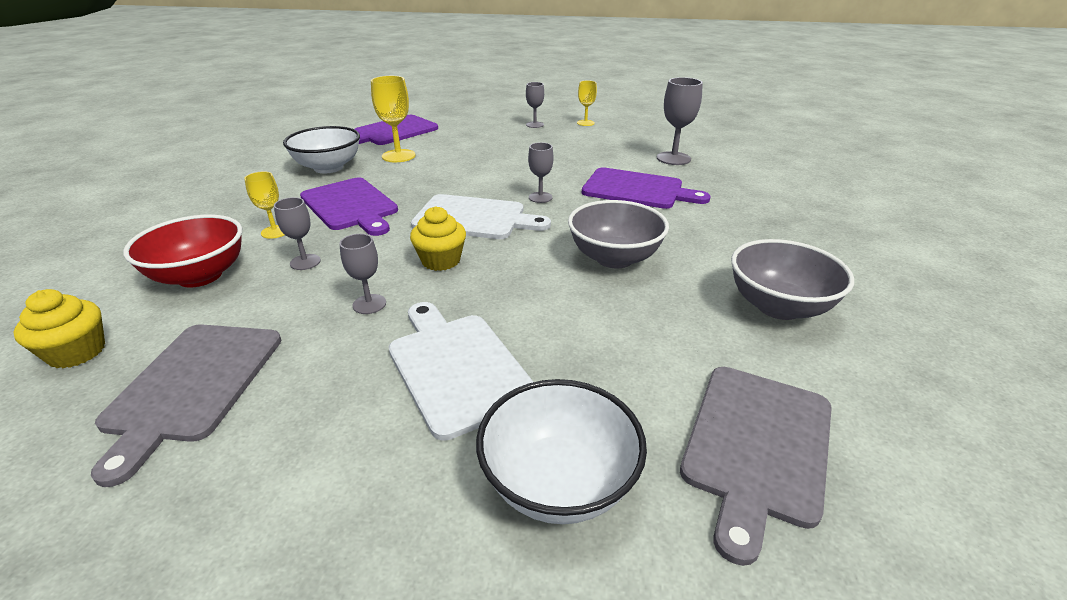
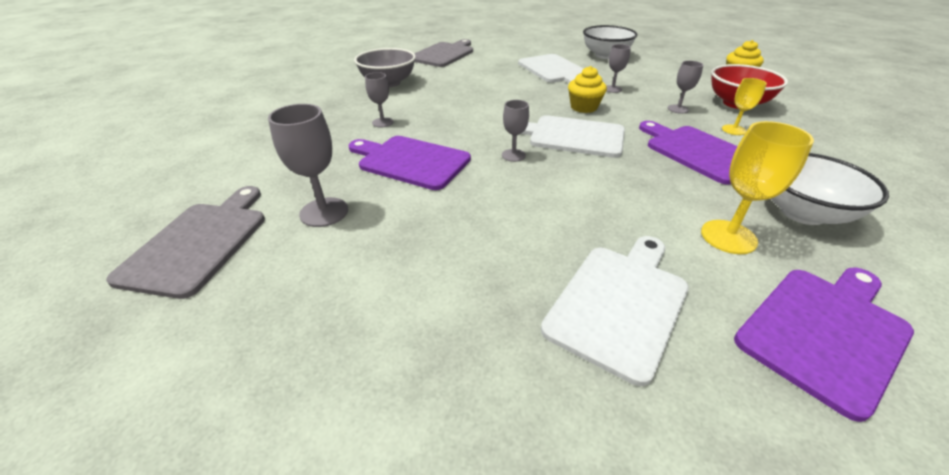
camera: 175 degrees left, 5 degrees up
(192, 385) = (664, 68): grey cutting board -> grey cutting board (199, 243)
(483, 135) = (620, 303): none -> white cutting board
(534, 125) = (518, 350): grey goblet -> grey goblet (382, 122)
(559, 482) = (512, 51): white bowl -> white bowl (605, 55)
(585, 123) = (399, 354): yellow goblet -> none
(614, 258) = (465, 105): grey bowl -> none

